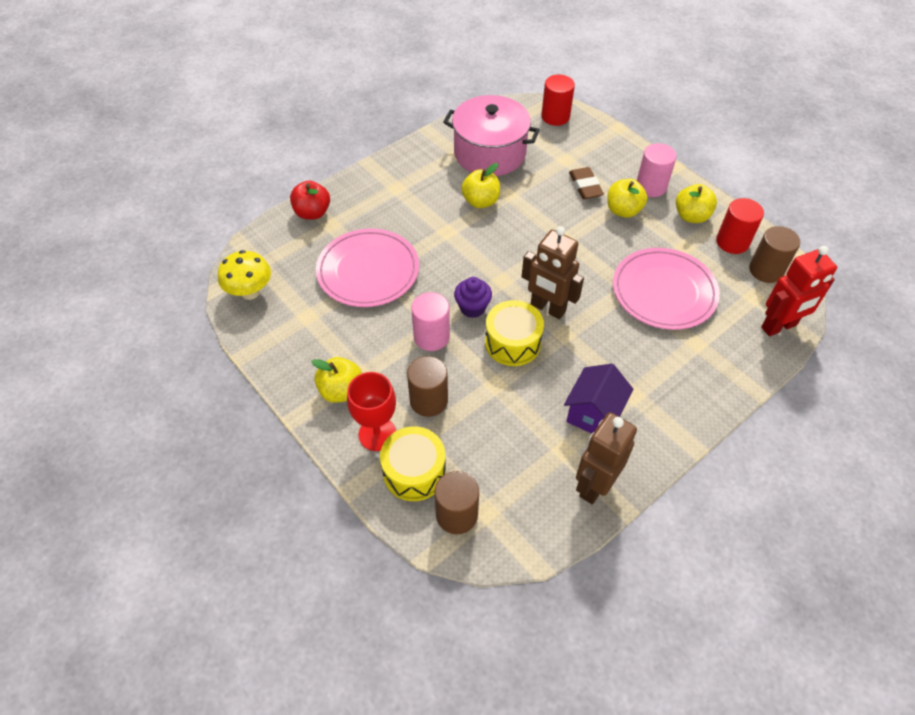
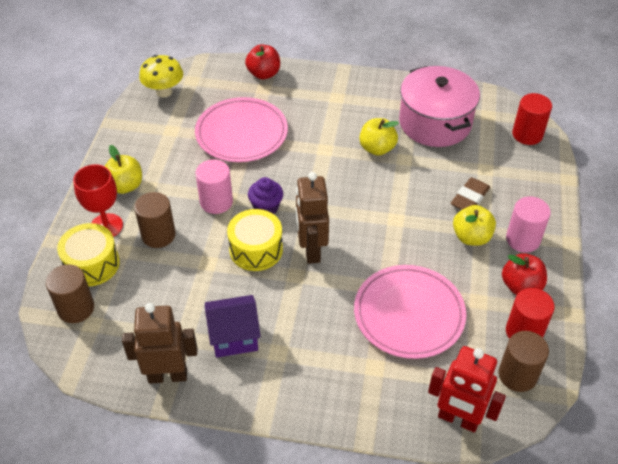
camera: 50 degrees right, 5 degrees down
(691, 216) = (521, 286): yellow apple -> red apple

